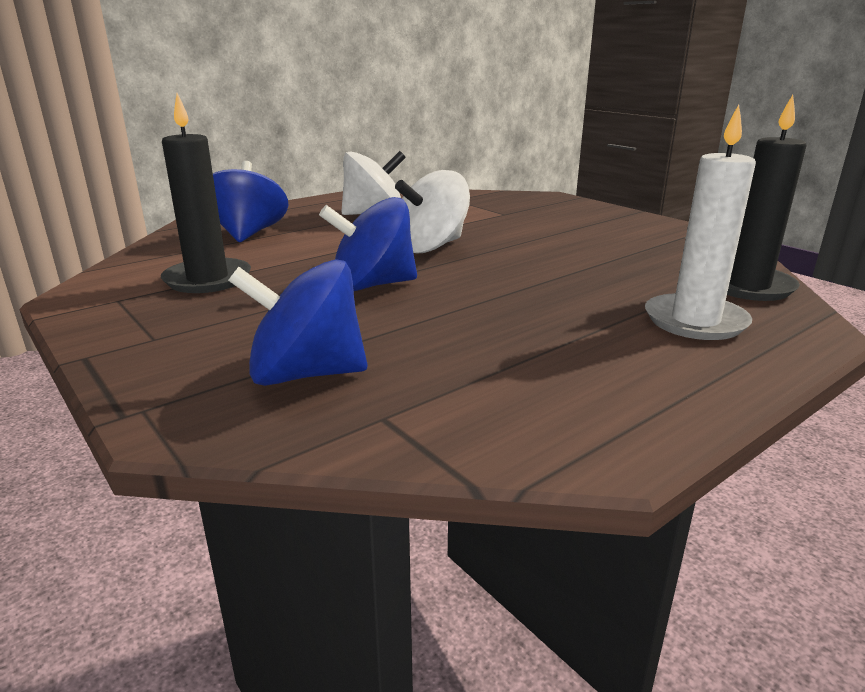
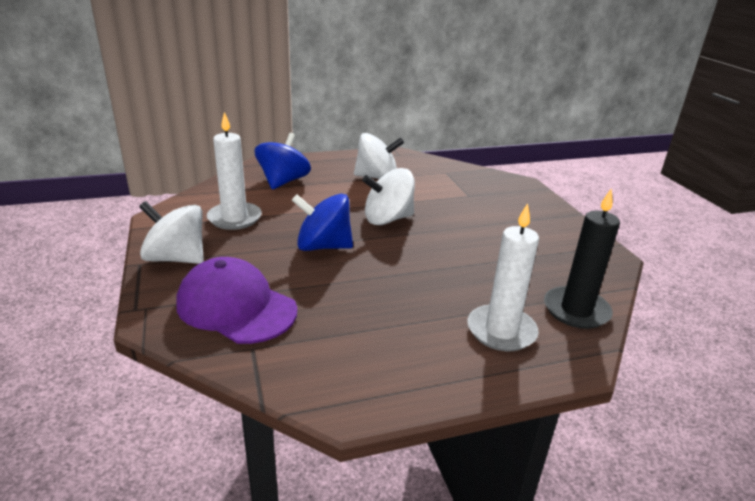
camera: 20 degrees right, 5 degrees up
(148, 338) = (176, 258): none -> white spinning top
(208, 279) = (234, 218): black candle -> white candle
(306, 374) = (236, 307): blue spinning top -> purple cap

